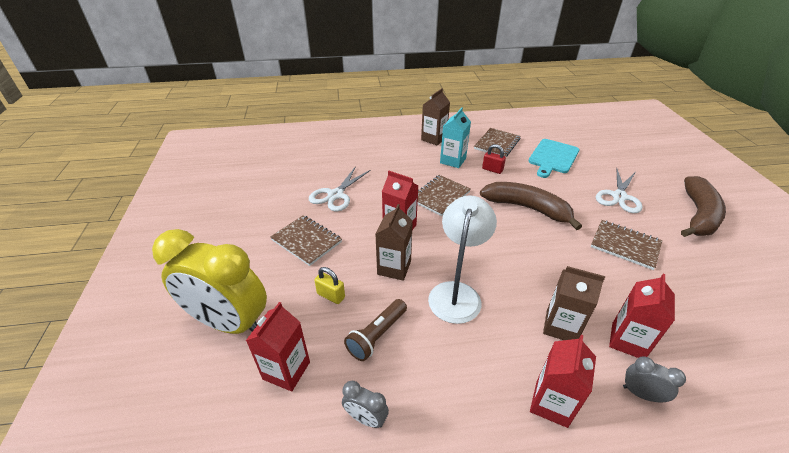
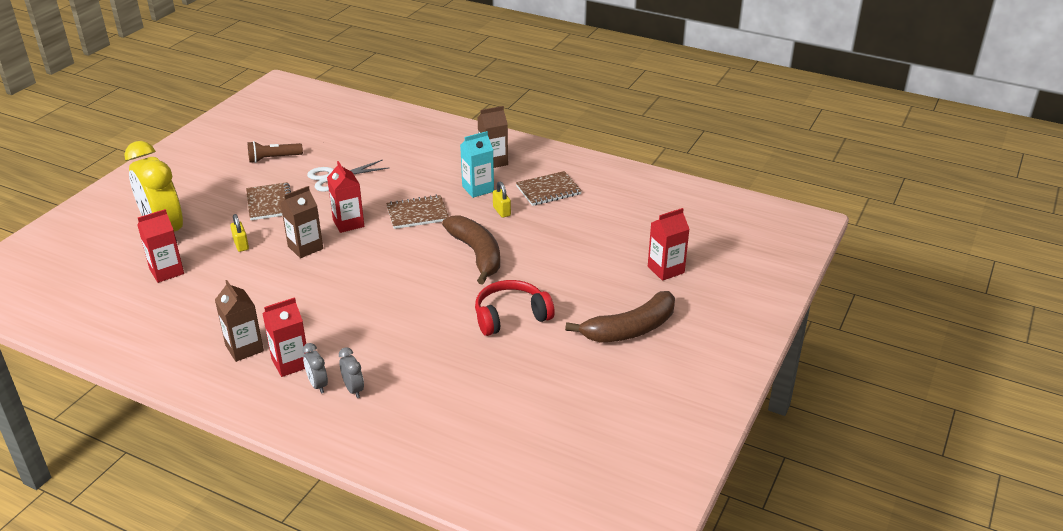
camera: 35 degrees right, 5 degrees down
(366, 418) = (179, 314): grey clock -> grey clock (317, 385)
(377, 335) = (239, 280): brown flashlight -> brown flashlight (273, 158)
(456, 293) = (325, 282): white lamp -> none
(492, 169) = (501, 211): red padlock -> yellow padlock
(553, 157) = (583, 224): turquoise cutting board -> none
(561, 326) = (364, 334): brown carton -> brown carton (244, 348)
(619, 196) = (582, 283): white scissors -> none
(625, 245) = (511, 316): brown notebook -> red headphones
(627, 341) = (396, 364): red carton -> red carton (665, 269)

